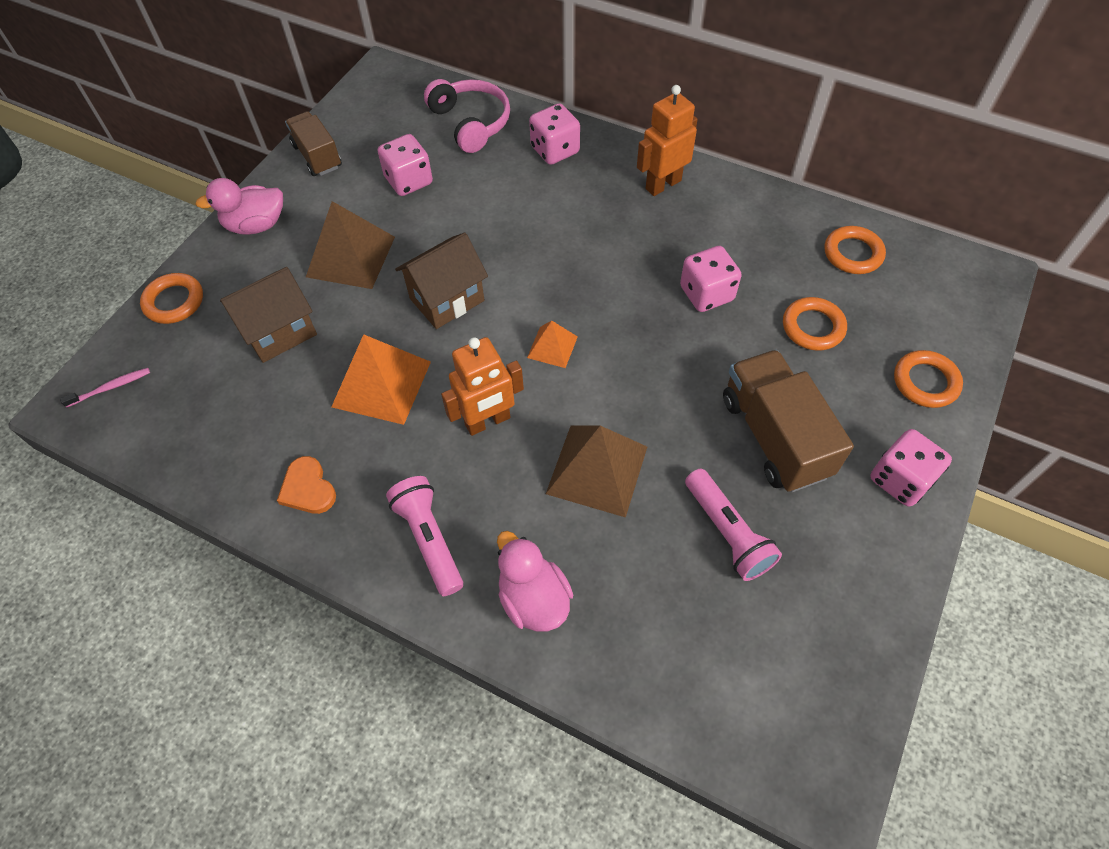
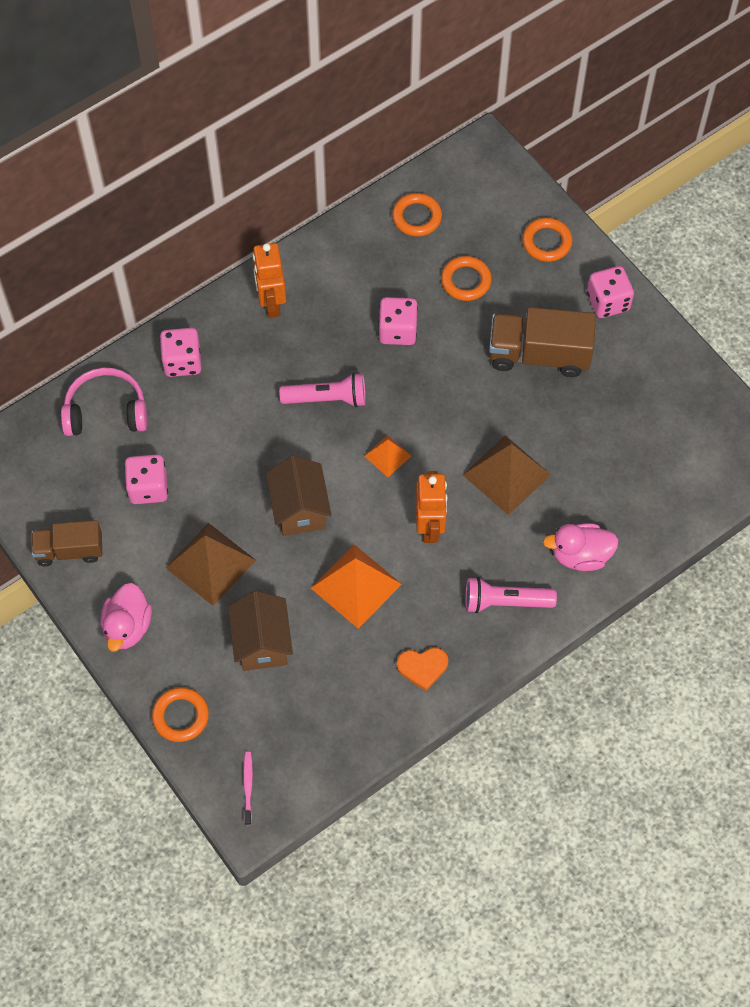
camera: 65 degrees left, 5 degrees up
(727, 533) = (593, 420): pink flashlight -> pink flashlight (327, 398)

